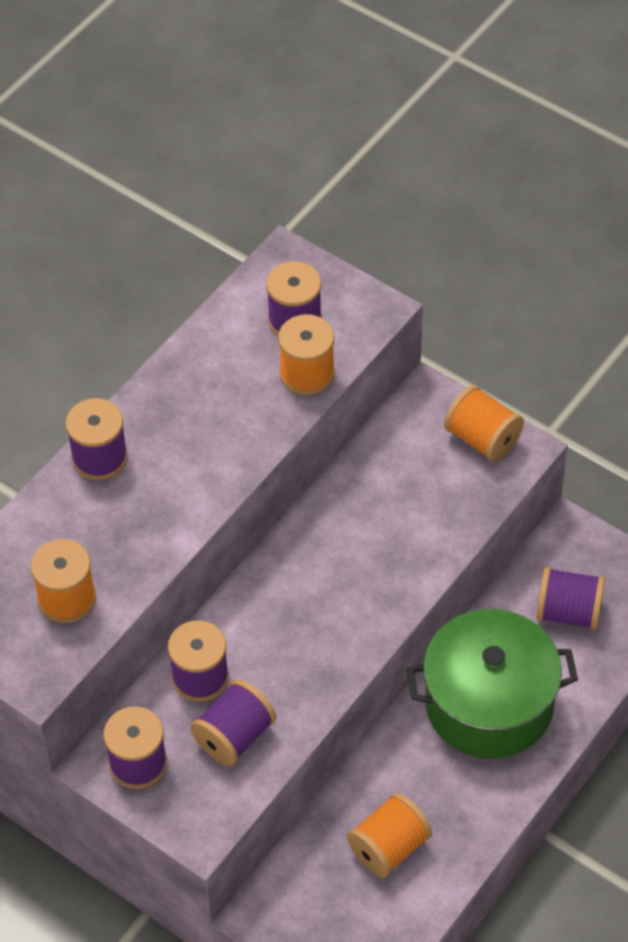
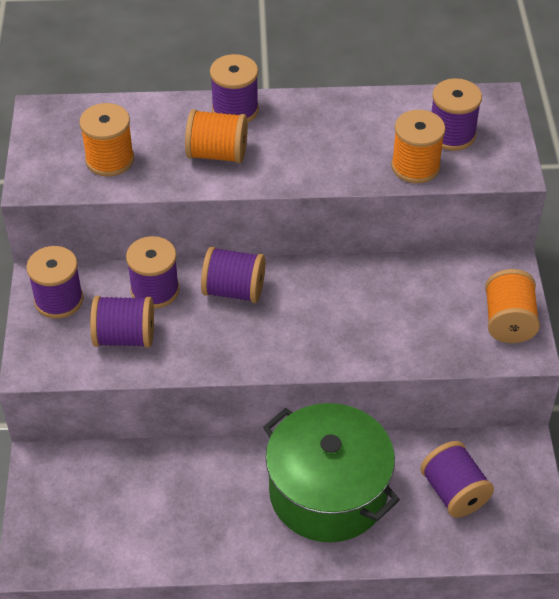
camera: 50 degrees right, 5 degrees down
(259, 615) = (234, 290): none -> purple spool
(389, 847) = (155, 506): orange spool -> orange spool (217, 154)

